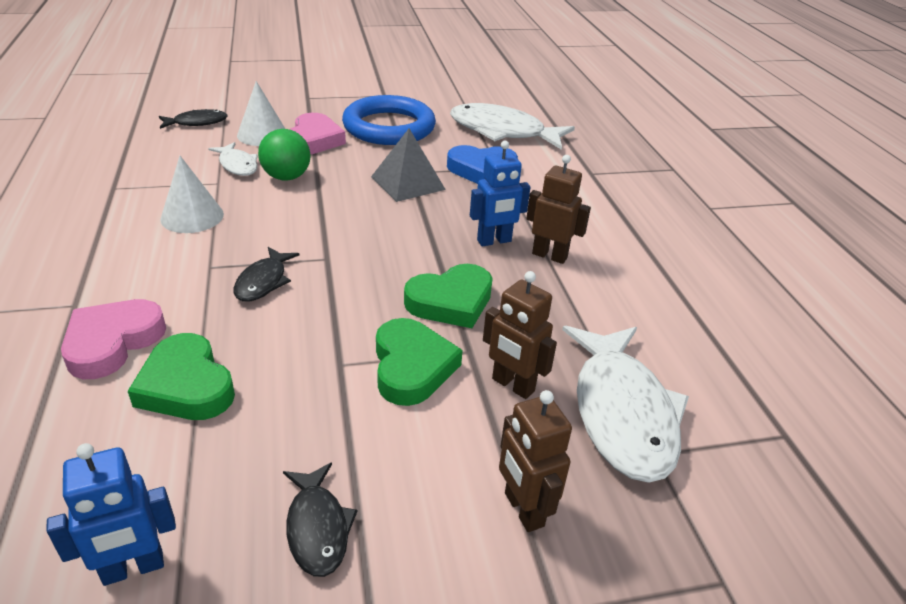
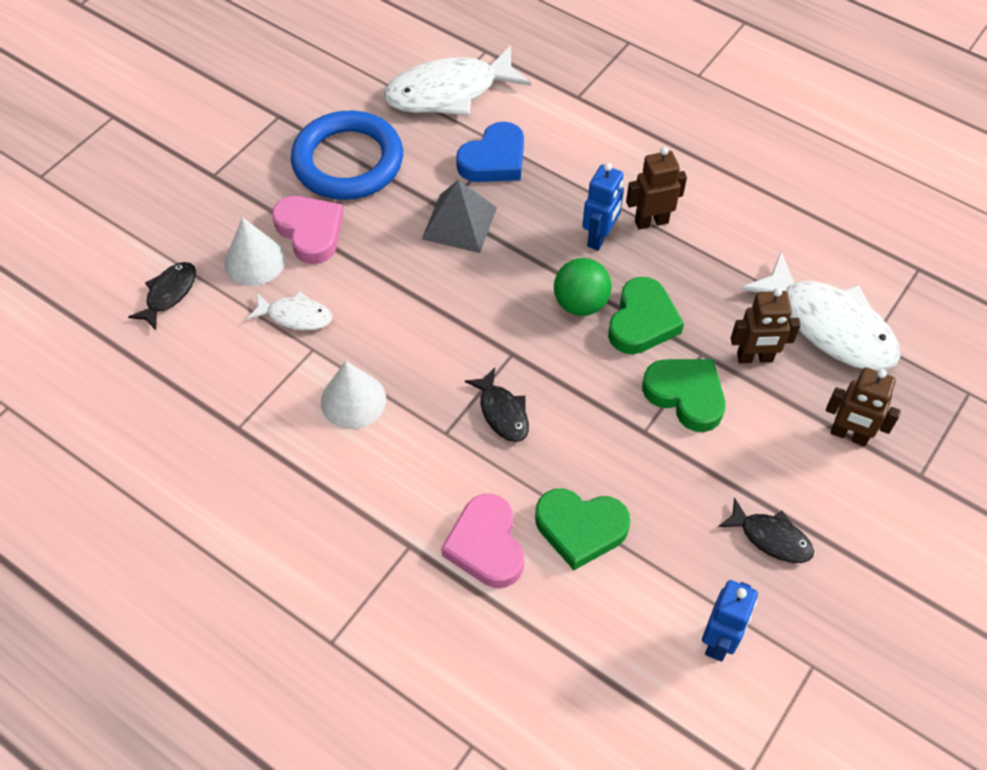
camera: 40 degrees left, 20 degrees up
(286, 177) = (357, 296): green ball -> green ball (580, 303)

